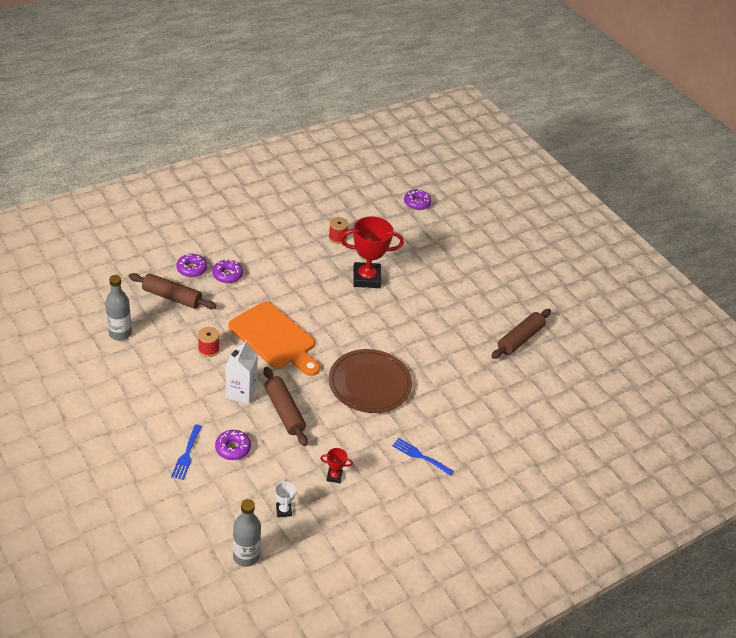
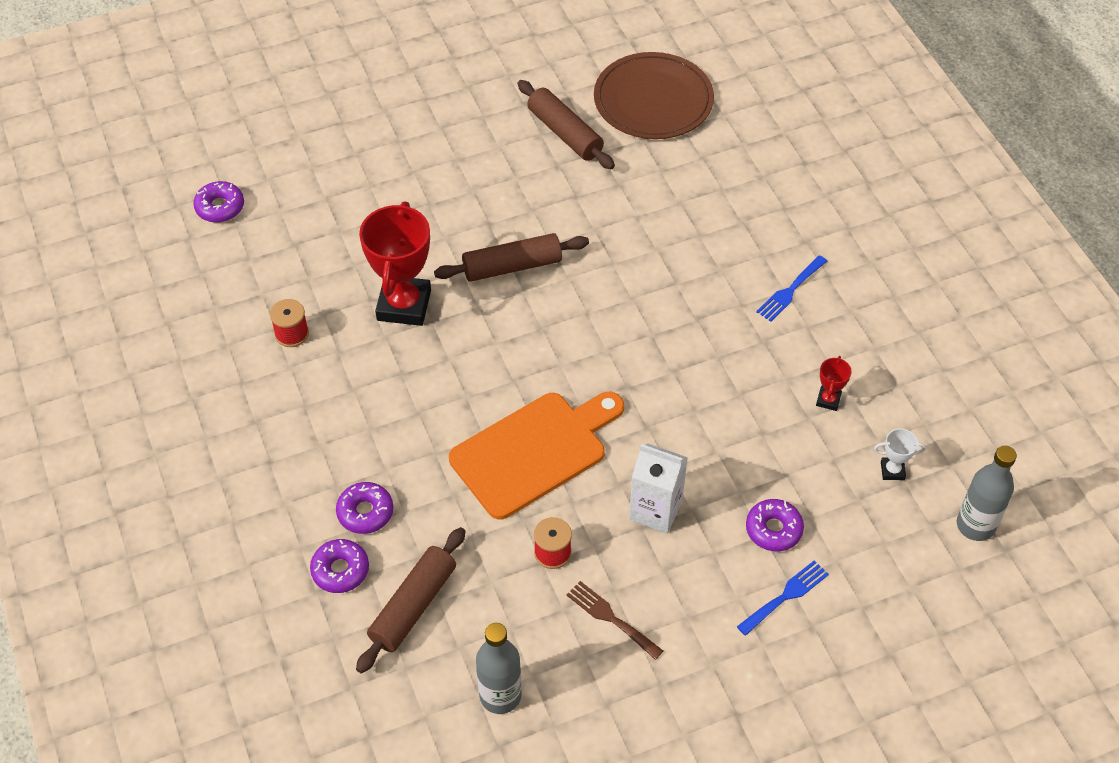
camera: 75 degrees left, 10 degrees up
(168, 375) = (611, 618): none -> brown fork
(186, 454) = (786, 596): blue fork -> blue fork turned 60 degrees counterclockwise
(284, 411) = (699, 452): brown rolling pin -> brown rolling pin (512, 266)
(369, 383) = (645, 332): brown plate -> brown plate (653, 100)

